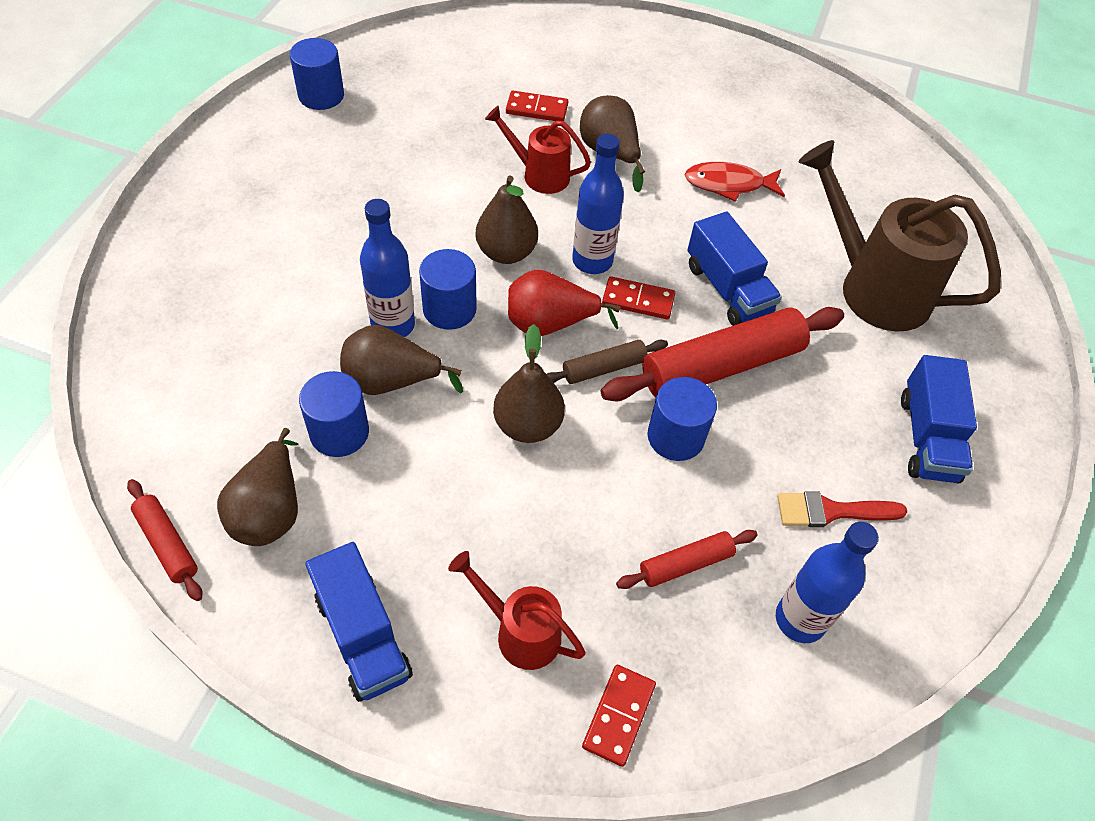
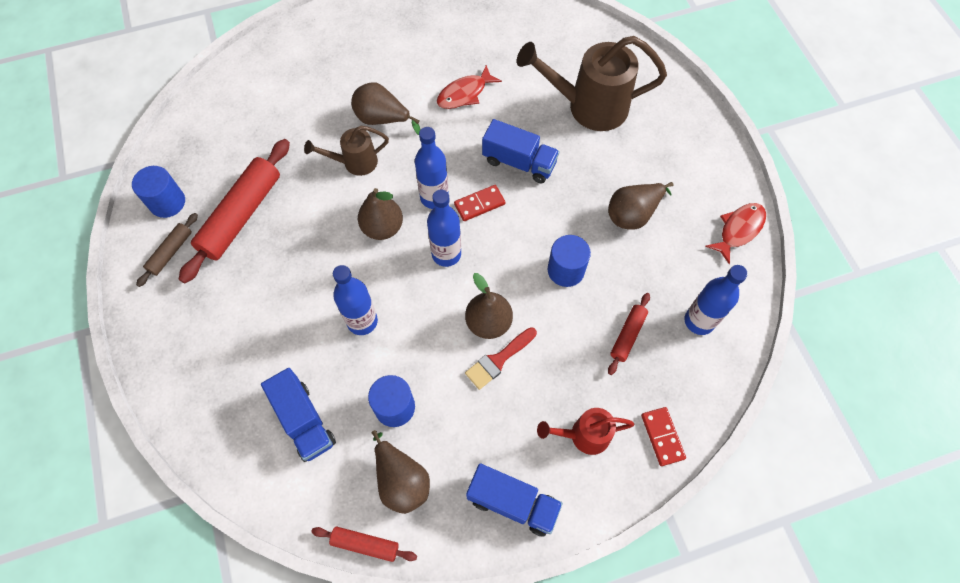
camera: 35 degrees left, 10 degrees up
(391, 381) = (394, 355): brown pear -> brown pear (633, 214)
(449, 309) = (384, 287): blue cylinder -> none
(537, 109) = (312, 118): red domino -> none
(539, 175) = (355, 162): red watering can -> brown watering can
(550, 324) = (446, 254): red pear -> blue bottle
(604, 368) = (497, 259): brown rolling pin -> brown rolling pin (170, 252)
(721, 366) = (554, 211): red rolling pin -> red rolling pin (241, 215)
(831, 511) = (668, 253): red brush -> red brush (498, 360)
(927, 438) = (679, 177): blue truck -> blue truck (304, 421)
(960, 554) = (738, 230): none -> red fish

